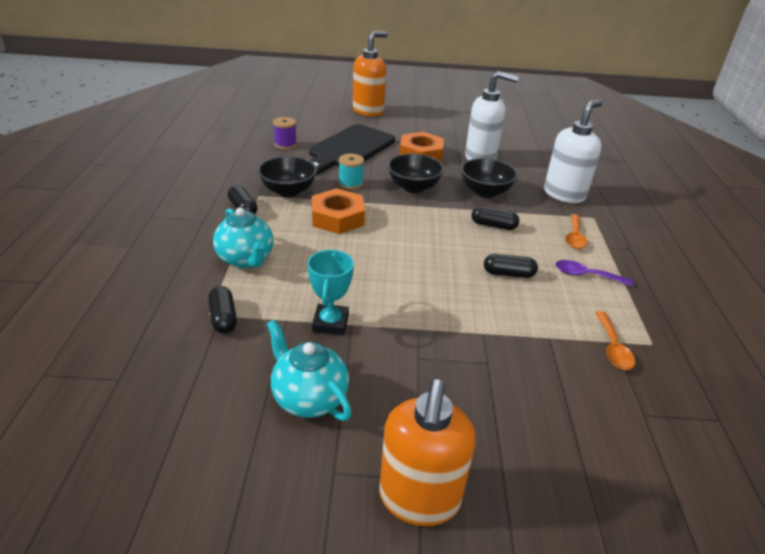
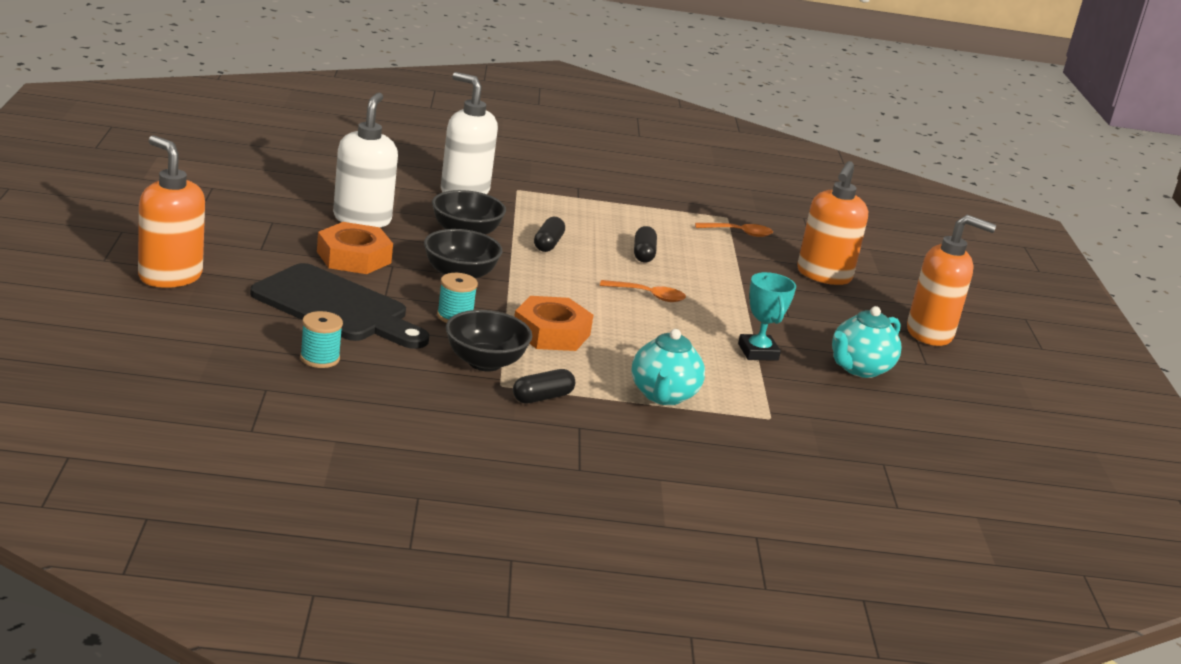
camera: 95 degrees left, 10 degrees down
(223, 318) = (773, 409): black capsule -> none
(246, 259) = (663, 396): turquoise teapot -> turquoise teapot turned 135 degrees clockwise
(285, 144) = (319, 358): purple spool -> turquoise spool
(330, 323) = (758, 352): turquoise trophy -> turquoise trophy turned 75 degrees clockwise
(542, 409) = (823, 275): none -> orange soap dispenser
(574, 237) = (562, 208): orange spoon -> orange spoon (648, 296)
(586, 275) = (634, 219): purple spoon -> none

